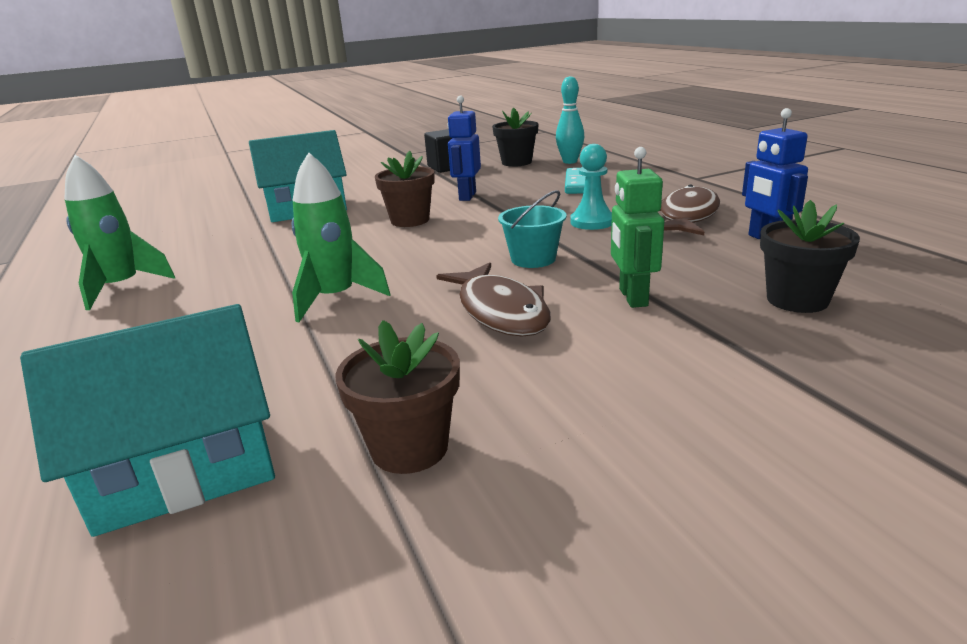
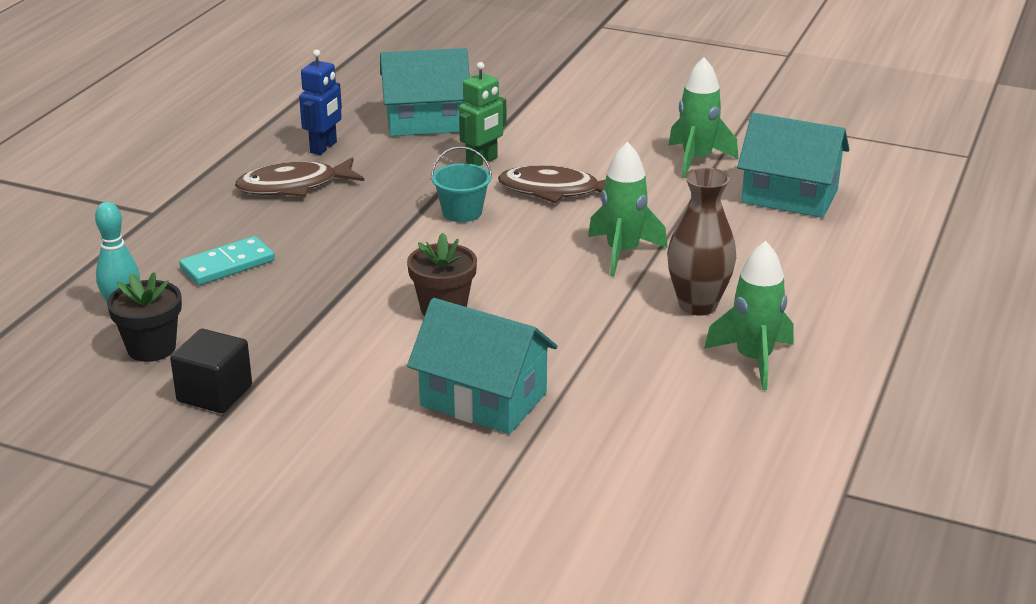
camera: 135 degrees left, 5 degrees up
(209, 297) = (698, 305): none -> brown vase
(409, 448) = (696, 160): brown flower pot -> green rocket
(467, 196) = (334, 314): blue robot -> none
(500, 311) = (555, 191): brown fish -> brown fish turned 105 degrees counterclockwise
(592, 222) = (350, 219): turquoise pawn -> none
(797, 300) = (426, 121): black flower pot -> turquoise house

